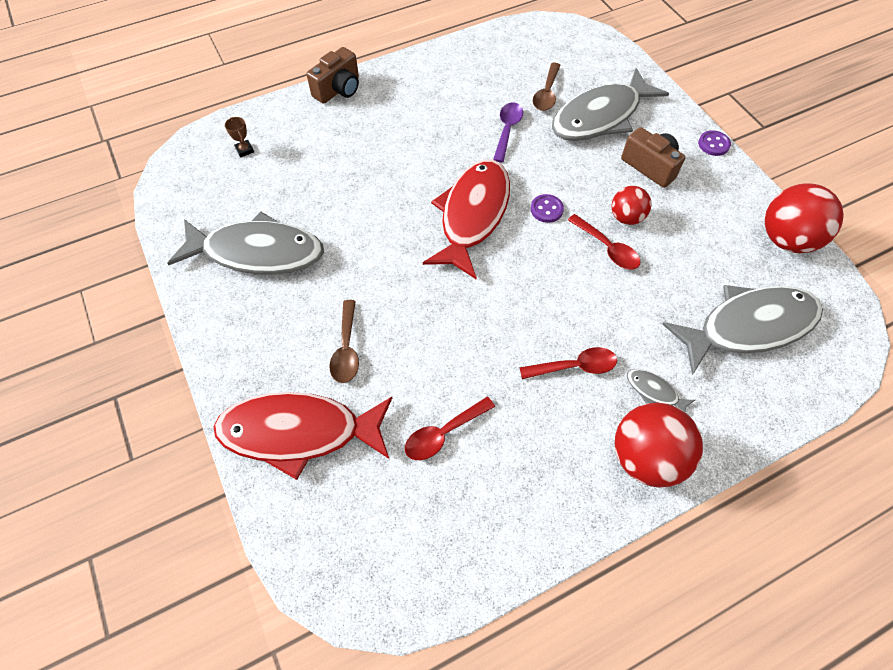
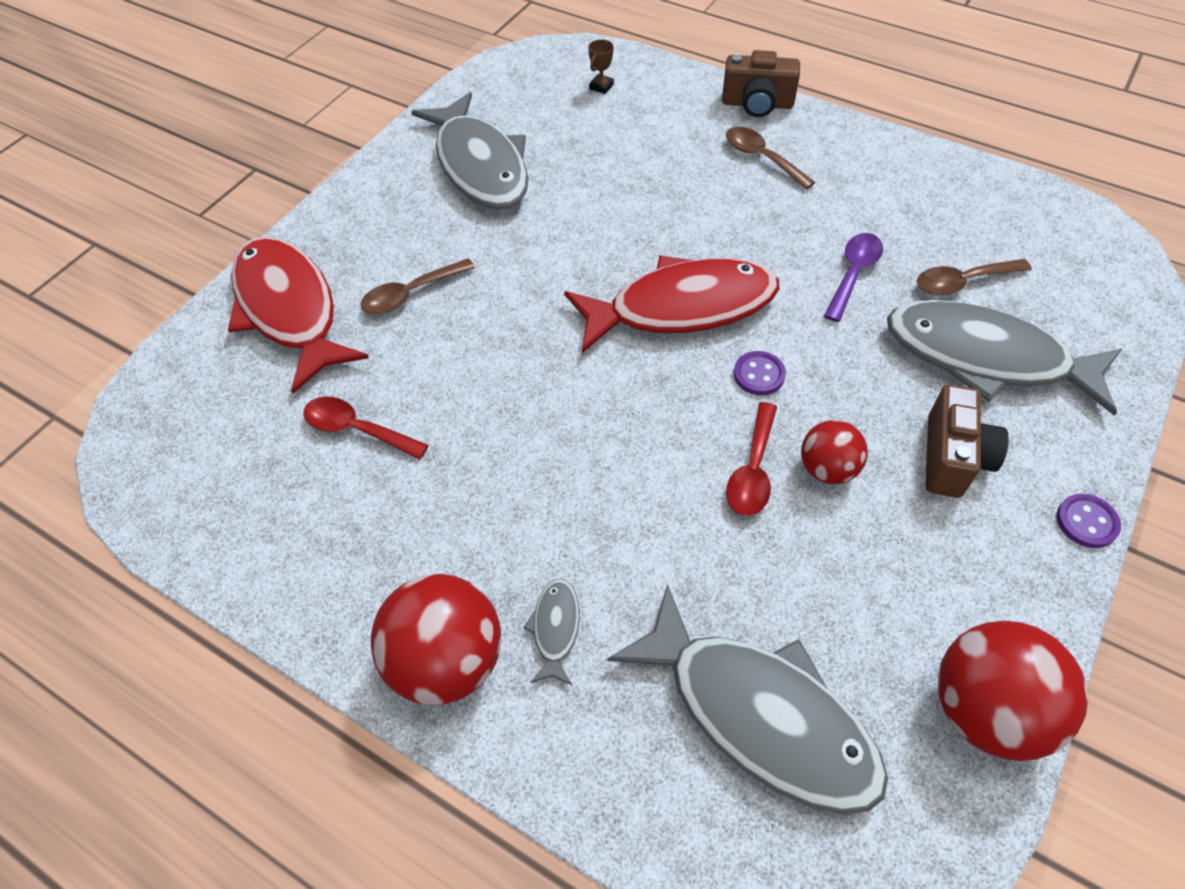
camera: 60 degrees right, 5 degrees down
(385, 114) = (761, 158): none -> brown spoon
(507, 130) = (853, 274): purple spoon -> purple spoon turned 45 degrees counterclockwise
(575, 366) = (533, 517): red spoon -> none

